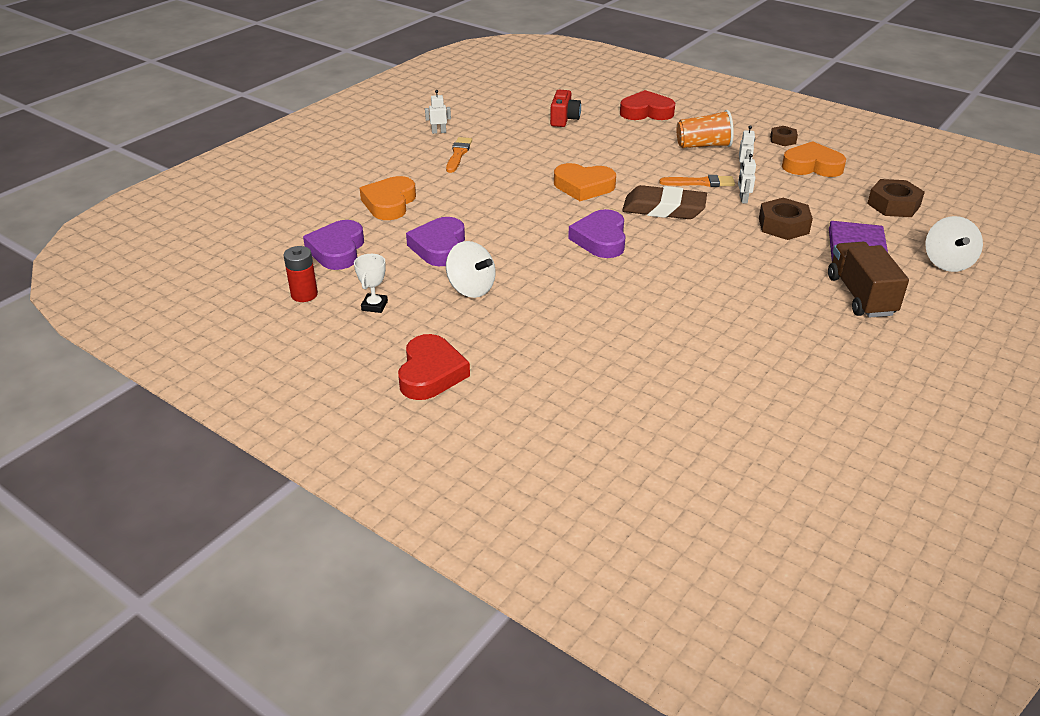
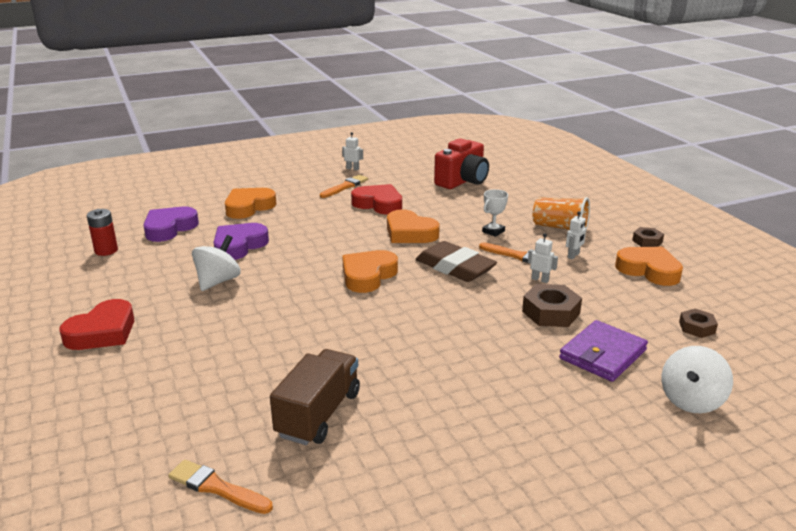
camera: 30 degrees right, 10 degrees down
(374, 306) = (137, 272): white trophy -> white trophy (493, 231)
(471, 288) = (218, 281): white spinning top -> white spinning top turned 135 degrees counterclockwise
(564, 119) = (462, 181): red camera -> red camera, size x1.56
(600, 239) = (368, 275): purple heart -> orange heart
(646, 112) = (542, 191): red heart -> red heart (378, 204)
(717, 453) = (217, 487): none -> orange brush
(743, 199) = (540, 279): white robot -> white robot turned 90 degrees clockwise
(860, 296) = (549, 399): brown truck -> brown truck (318, 414)
(893, 205) = (697, 327): brown nut -> brown nut, size x0.61

